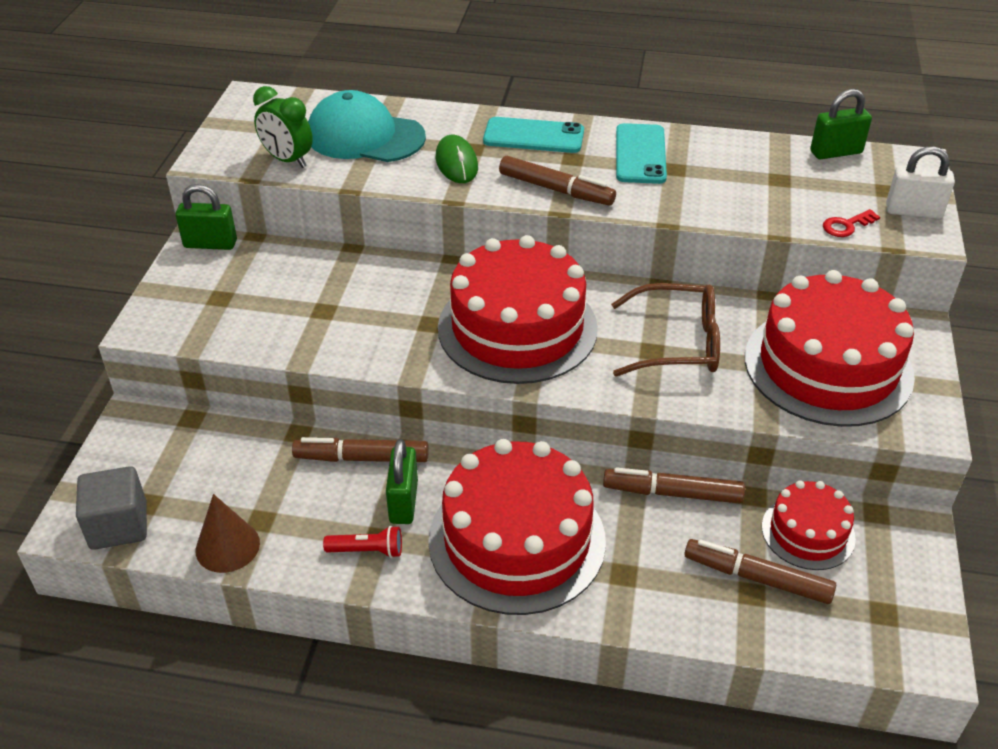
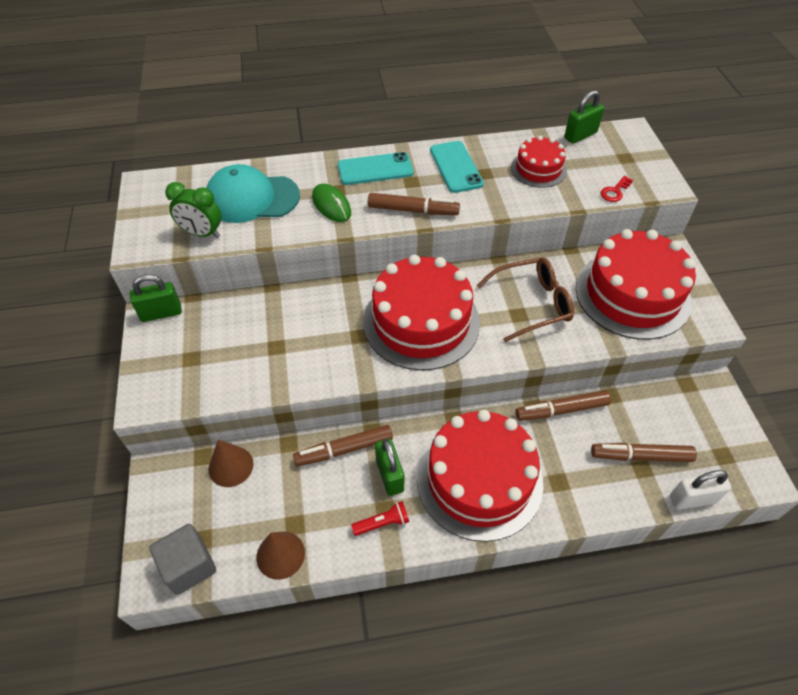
camera: 20 degrees left, 10 degrees up
(218, 437) = (231, 466): none -> brown cone
(808, 532) = (655, 412): red cake -> red cake (538, 169)
(913, 211) = (649, 170): white padlock -> white padlock (692, 499)

